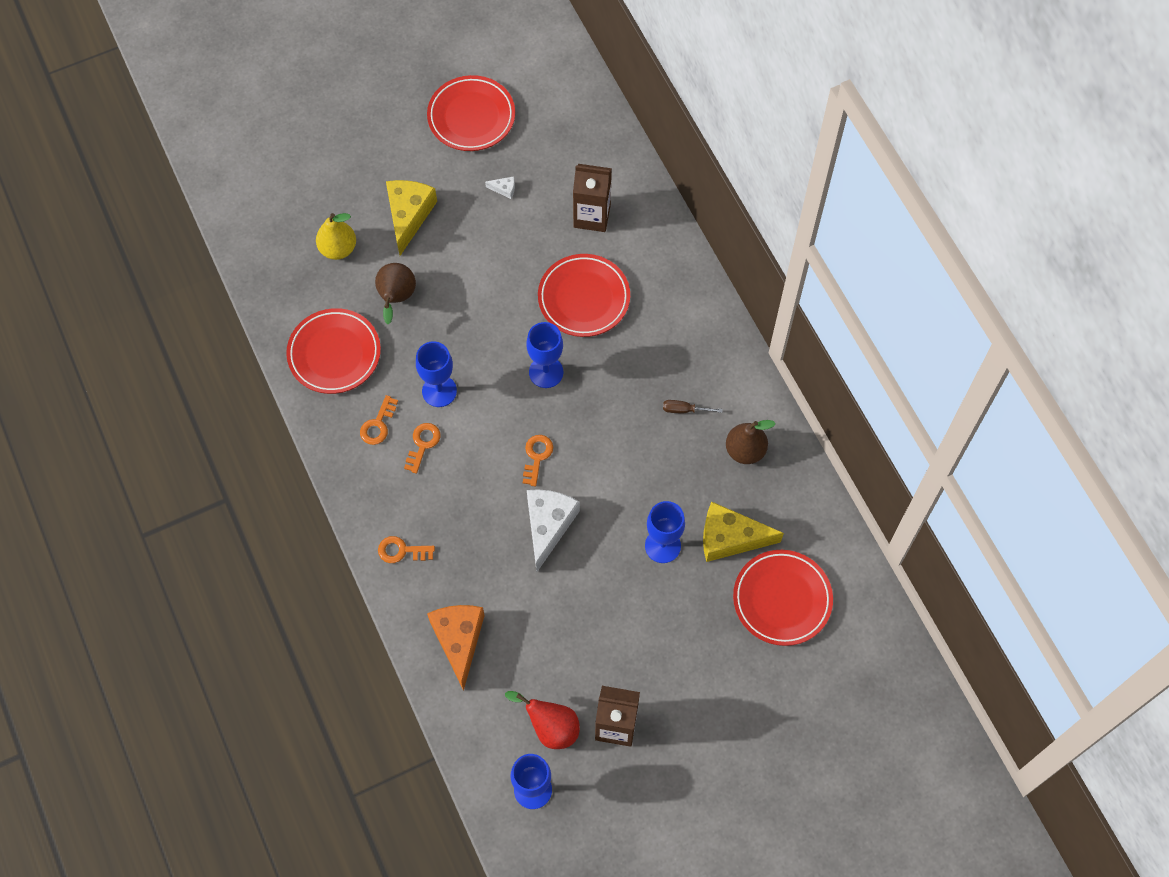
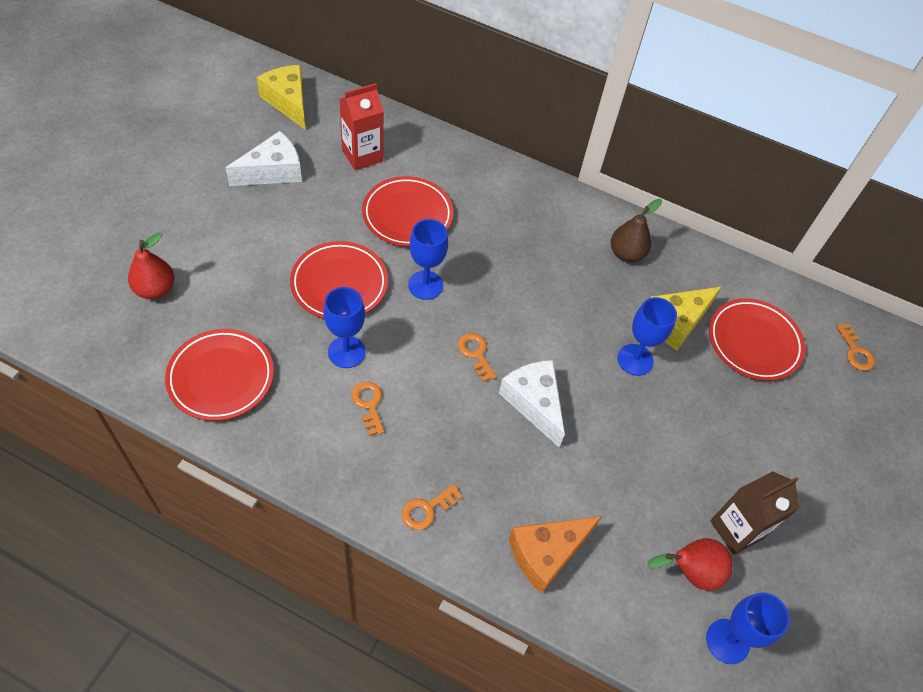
camera: 45 degrees left, 10 degrees down
(338, 248) = (155, 289): yellow pear -> red pear
(378, 424) = (313, 413): orange key -> orange key (855, 351)
(396, 298) = (244, 300): brown pear -> none
(409, 216) = (203, 231): yellow cheese -> yellow cheese (288, 102)
(459, 640) = (546, 553): orange cheese -> orange cheese turned 75 degrees counterclockwise
(471, 117) = (200, 134): red plate -> red plate (339, 284)
(504, 189) = (273, 171): white cheese -> white cheese, size x2.45
(592, 216) = (362, 155): brown carton -> red carton
(684, 410) = (557, 251): brown screwdriver -> none

